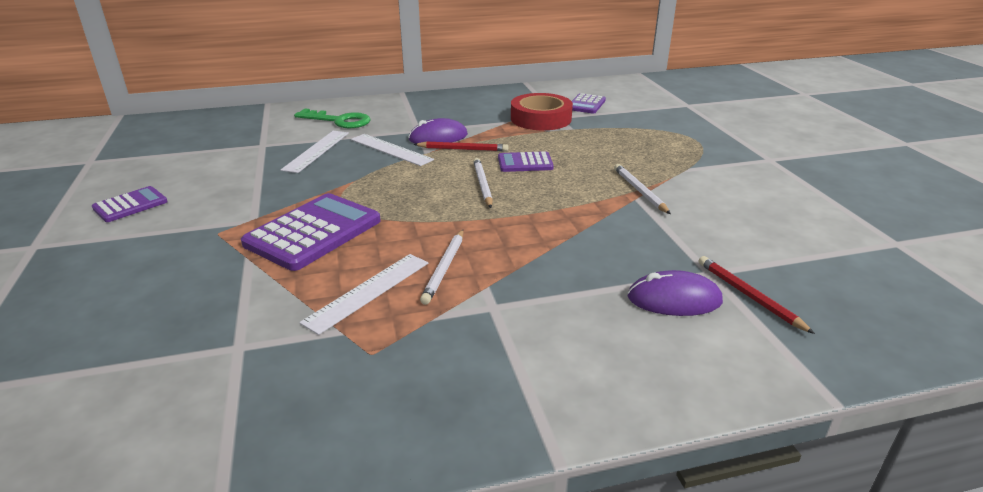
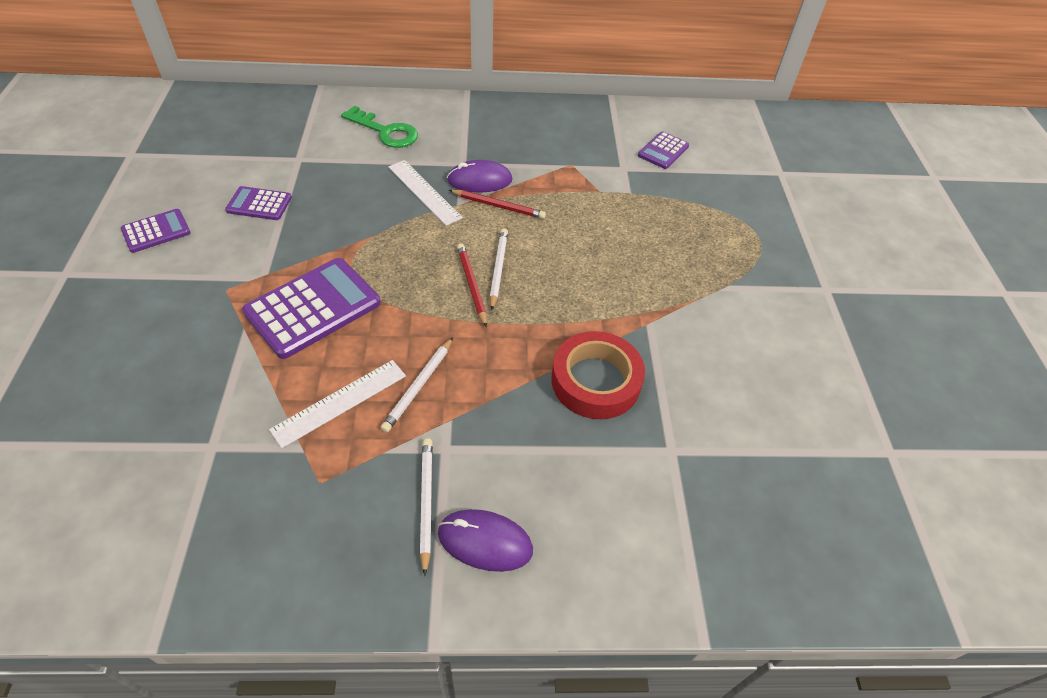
camera: 10 degrees right, 20 degrees up
(317, 151) = (349, 179): white ruler -> none
(525, 163) = (555, 242): purple calculator -> purple calculator (259, 204)
(541, 119) = (601, 168): red tape -> red tape (595, 381)
(639, 191) = (657, 313): white pencil -> white pencil (426, 502)
(674, 299) = (618, 479): purple mouse -> purple mouse (485, 542)
(749, 296) = (694, 491): red pencil -> red pencil (472, 285)

